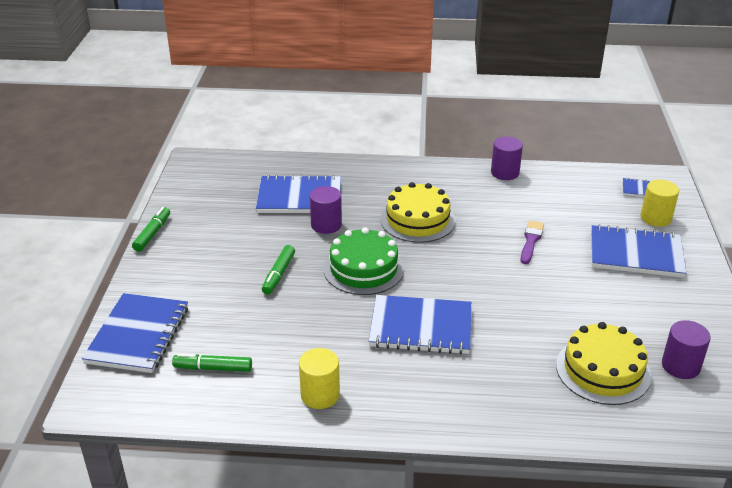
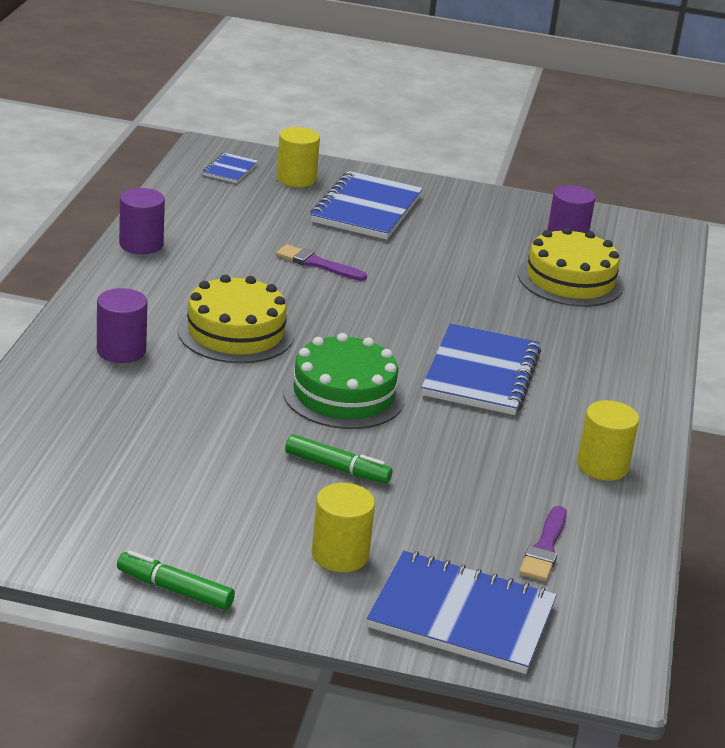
camera: 85 degrees left, 5 degrees down
(191, 284) = (340, 555): none -> yellow cylinder
(213, 368) = (545, 548): green marker -> purple brush
(299, 197) = (125, 423): blue notebook -> none
(326, 225) = (218, 409): purple cylinder -> purple cylinder (121, 351)

